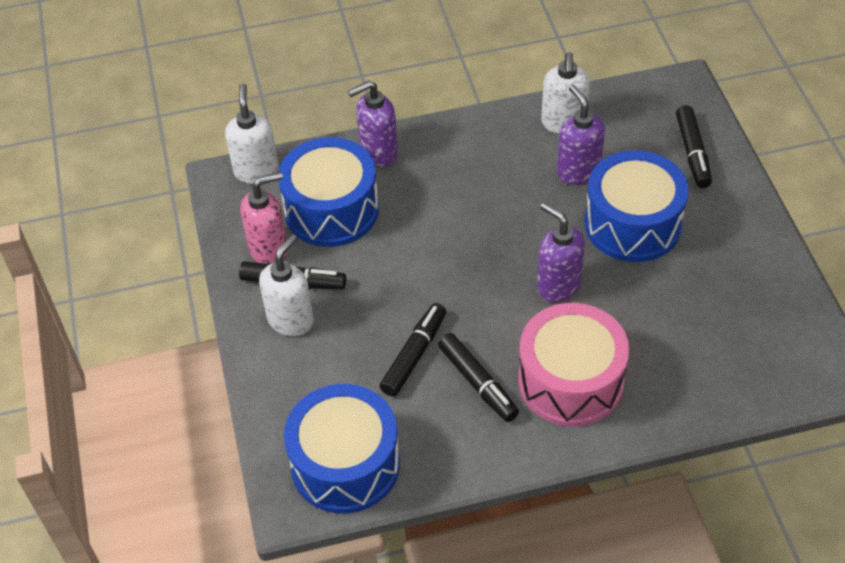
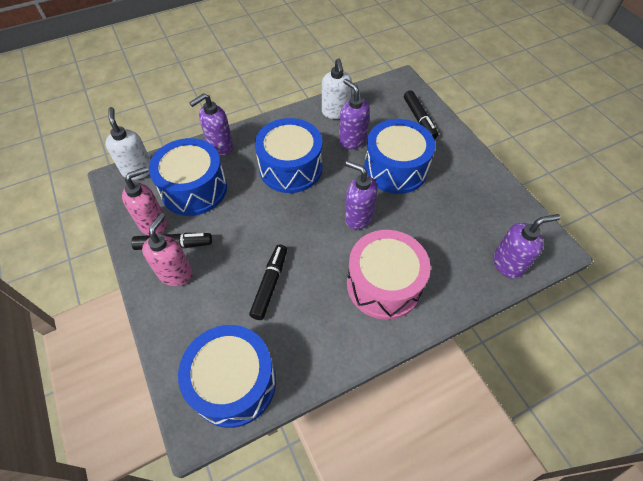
camera: 15 degrees left, 5 degrees up
(291, 320) = (176, 273): white soap dispenser -> pink soap dispenser
(475, 200) = (290, 168): none -> blue drum
(477, 383) = (319, 297): black marker -> none
(758, 384) = (508, 264): none -> purple soap dispenser

